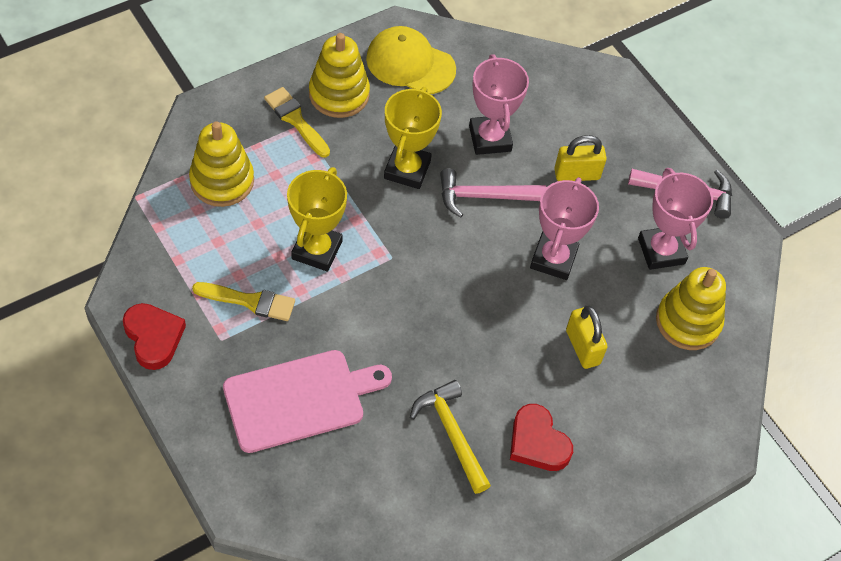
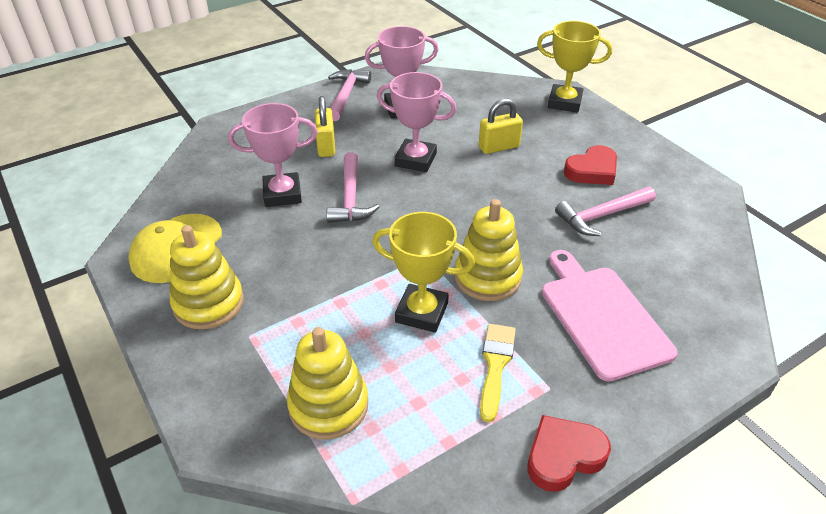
camera: 85 degrees left, 15 degrees down
(296, 120) = (242, 339): yellow brush -> none
(407, 170) = (317, 248): yellow trophy -> yellow trophy (564, 102)
(452, 434) = (602, 216): yellow hammer -> pink hammer
(688, 322) = (465, 100): yellow stacking toy -> yellow stacking toy (487, 277)

